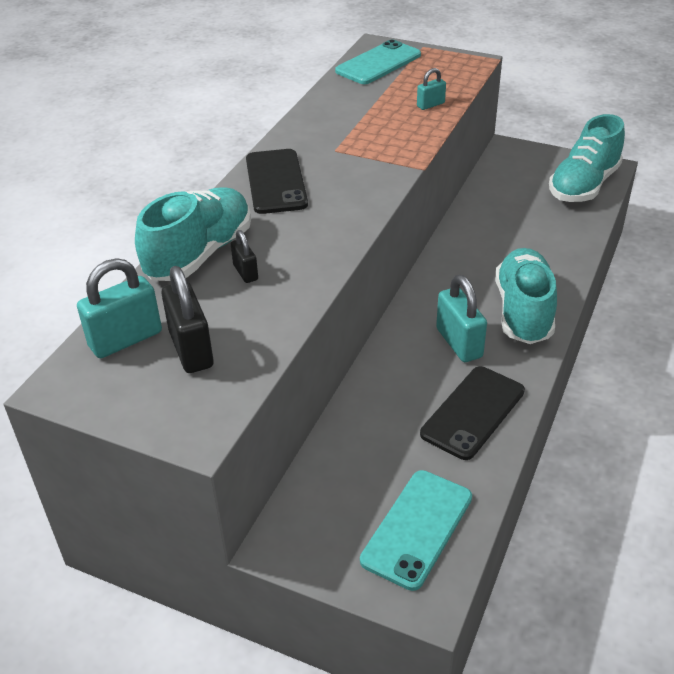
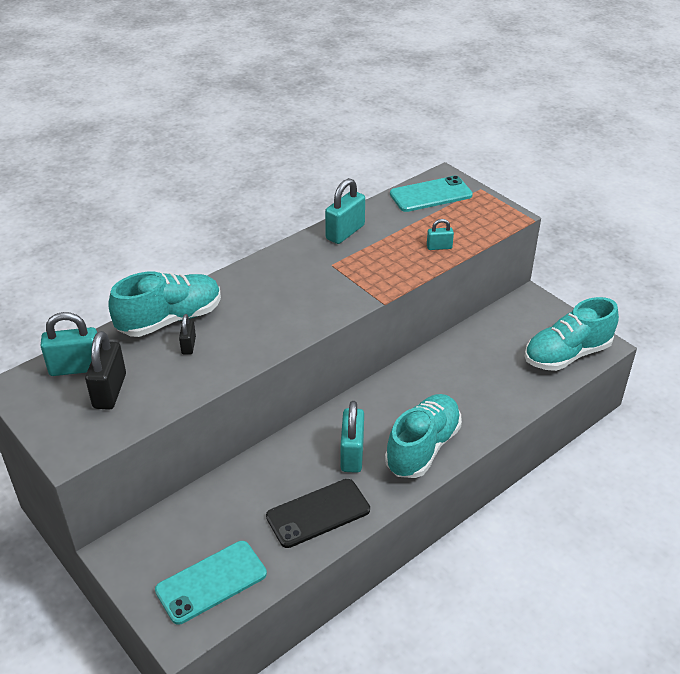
camera: 25 degrees right, 0 degrees up
(276, 182) = (267, 278): black phone -> none
(321, 118) = (345, 232): none -> turquoise padlock

